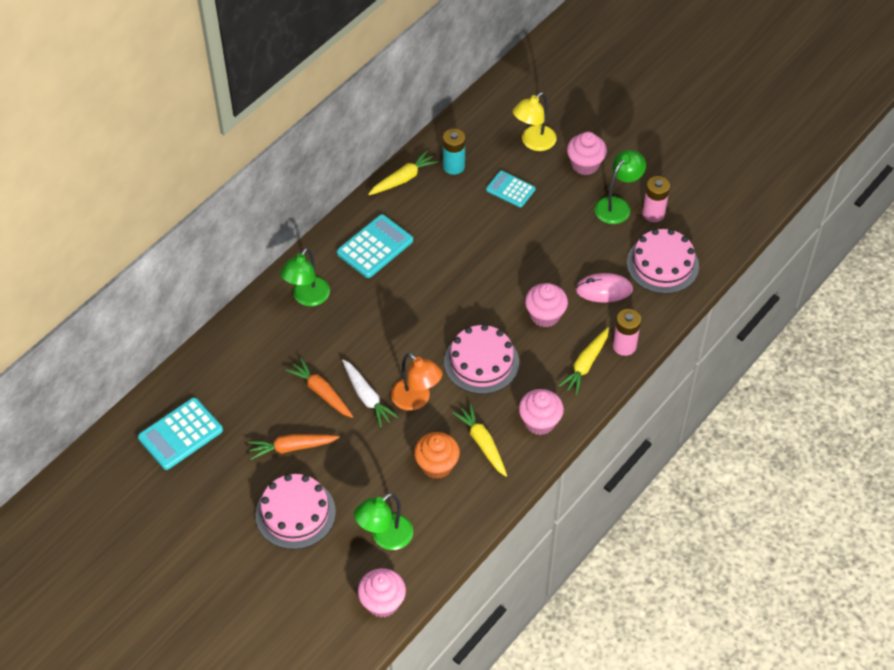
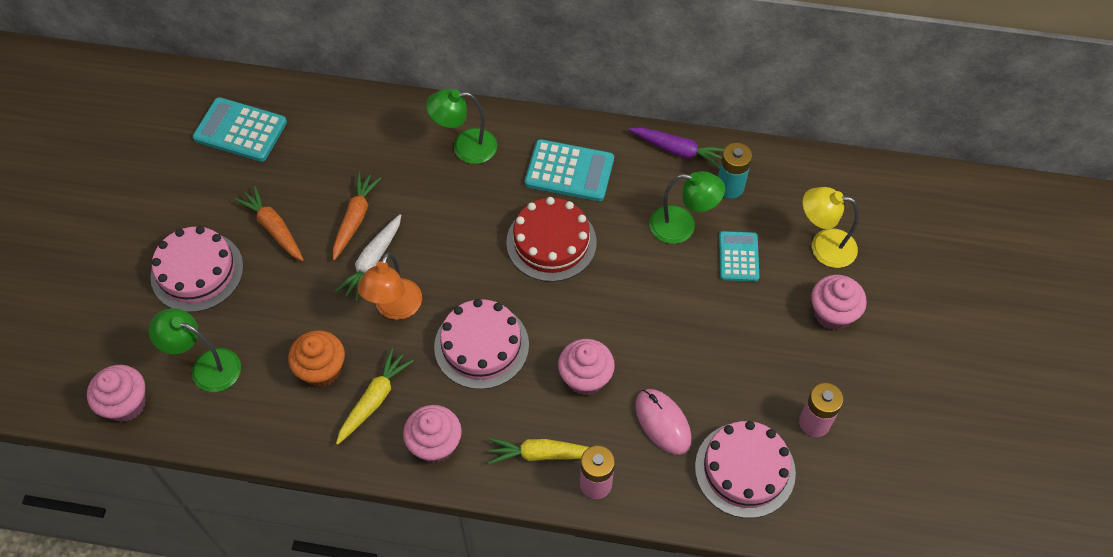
camera: 60 degrees right, 5 degrees up
(403, 179) = (677, 150): yellow carrot -> purple carrot
(426, 285) = (551, 242): none -> red cake
(617, 205) = (797, 377): green lamp -> green lamp (682, 226)

